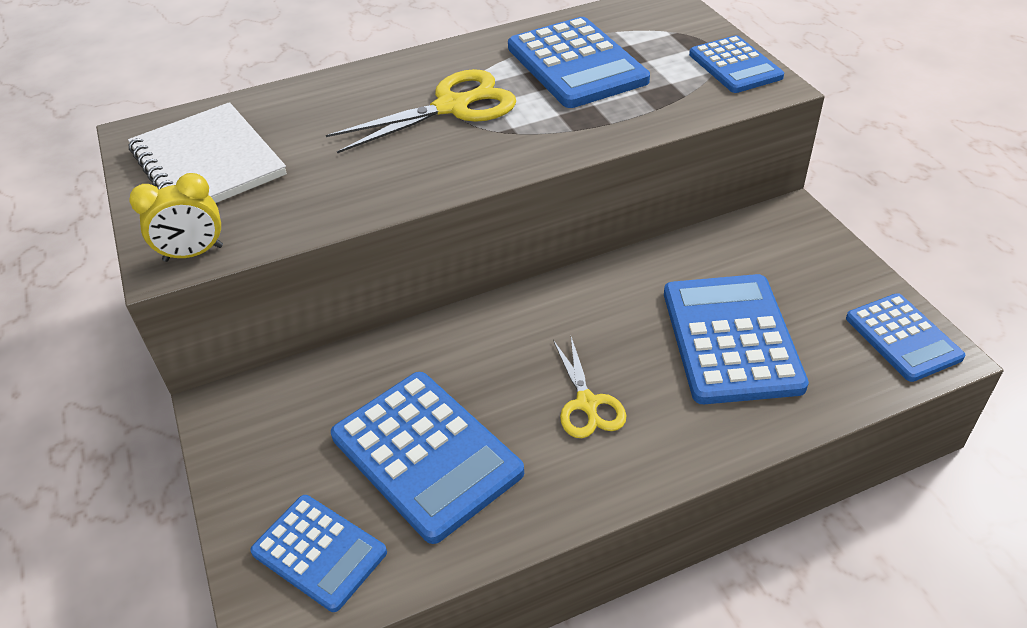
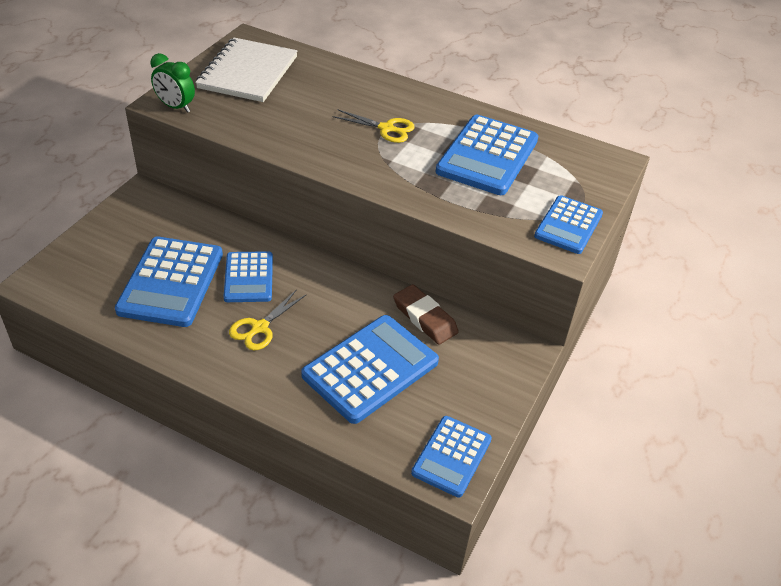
camera: 45 degrees right, 0 degrees up
(193, 254) = (175, 107): yellow clock -> green clock
(319, 552) = (82, 277): blue calculator -> blue calculator (248, 277)
(453, 107) = (386, 129): yellow scissors -> yellow scissors, size x0.61
(687, 260) = (424, 318): none -> brown eraser

